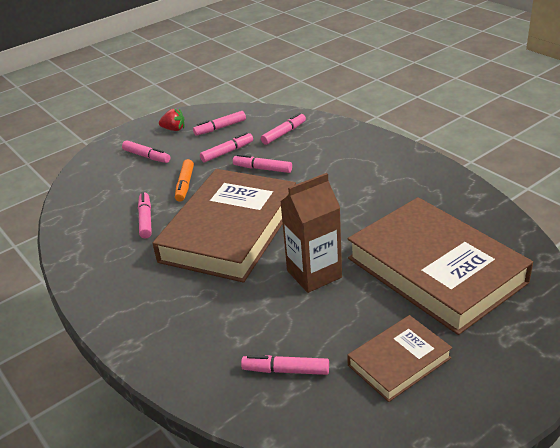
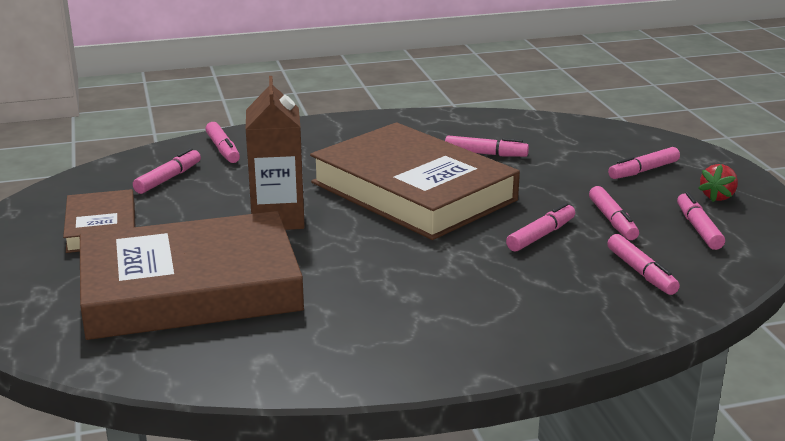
camera: 110 degrees right, 10 degrees down
(185, 185) = (544, 182): orange marker -> none
(203, 366) = (223, 149): none -> pink marker

